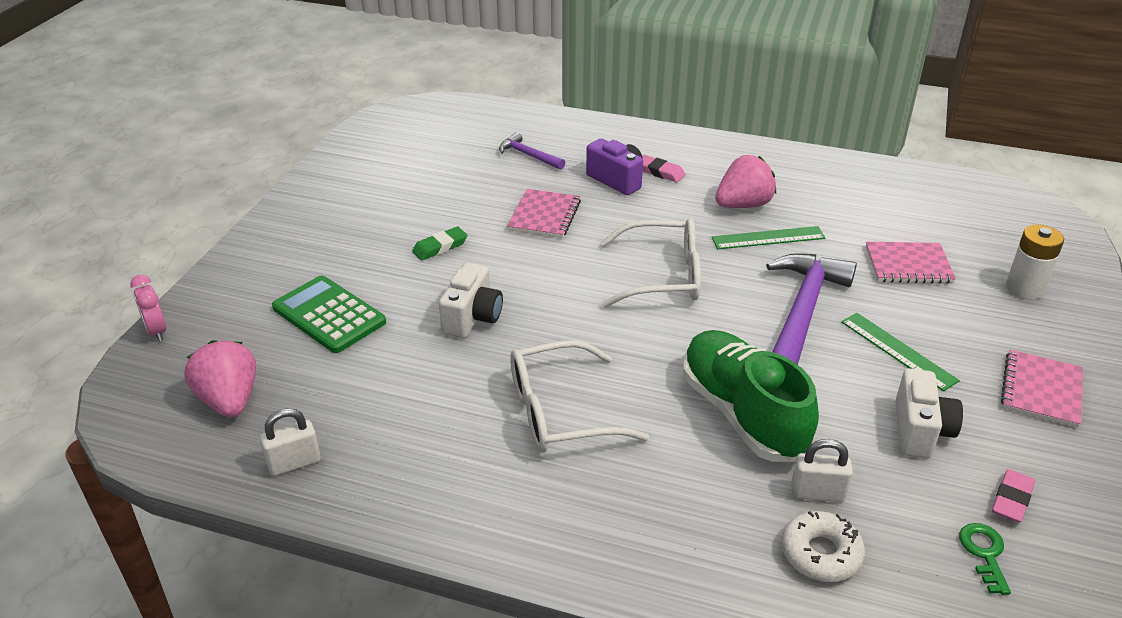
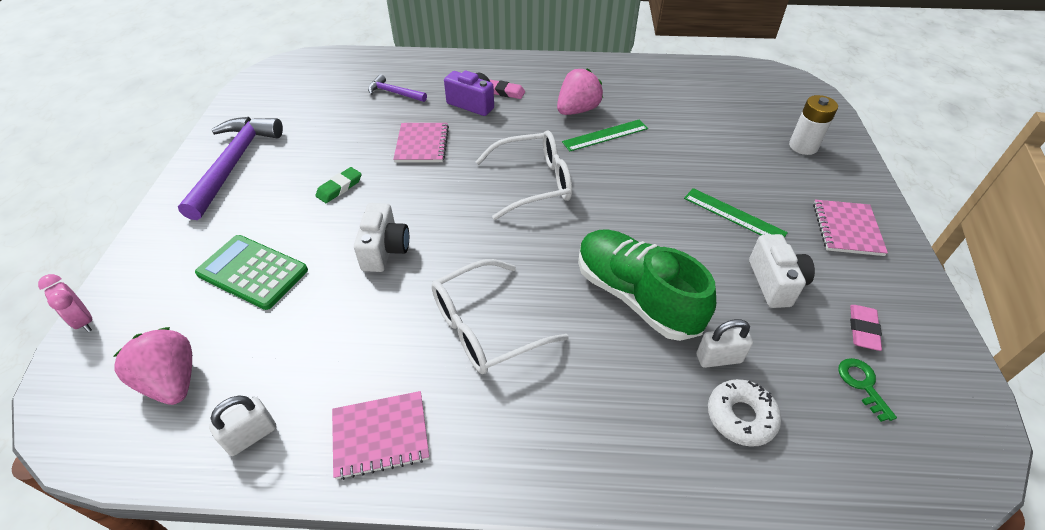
camera: 15 degrees left, 10 degrees up
(803, 313) = (652, 195): purple hammer -> purple hammer (234, 164)
(908, 265) = (715, 141): pink notebook -> pink notebook (380, 436)

